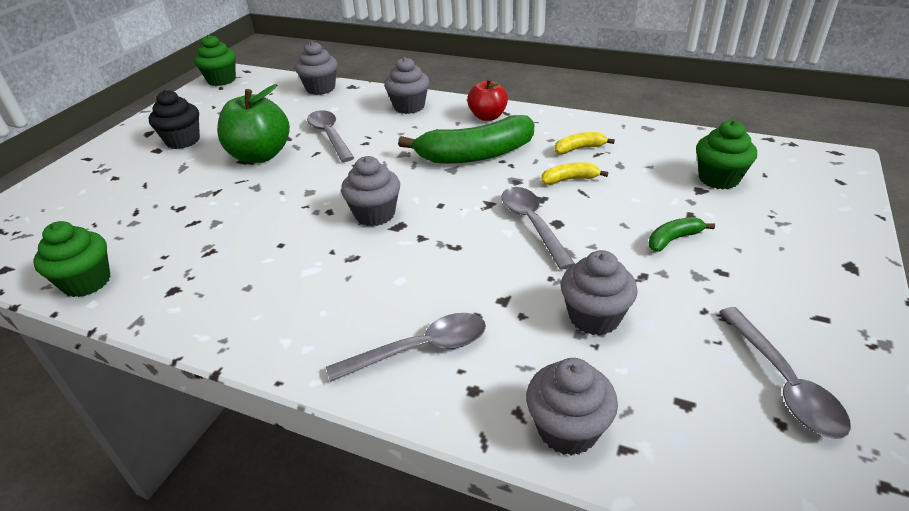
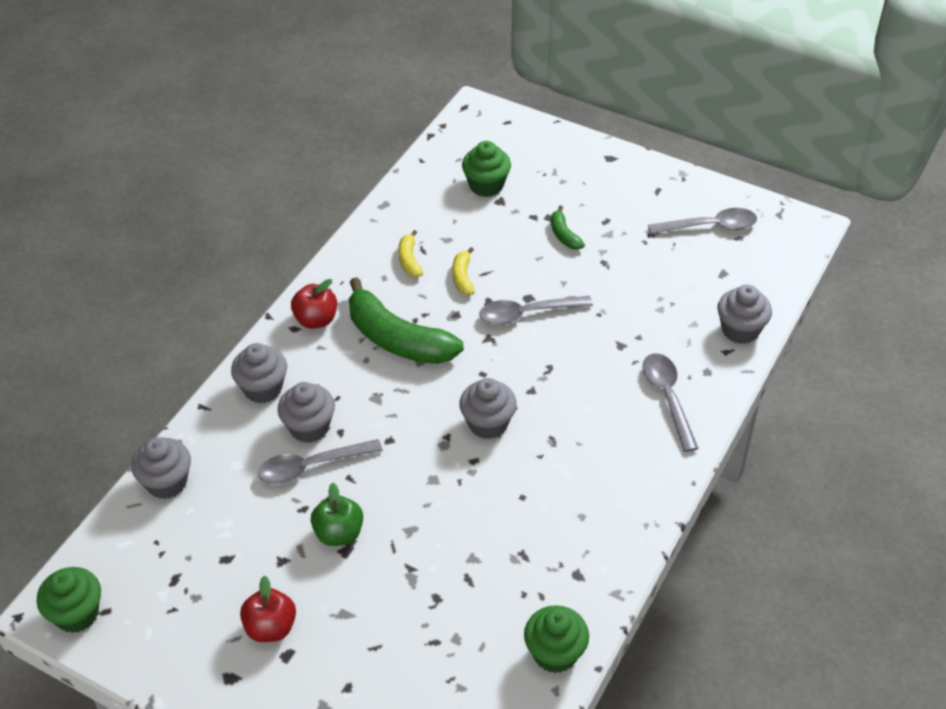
camera: 85 degrees left, 10 degrees up
(183, 141) = (271, 627): black cupcake -> red apple
(260, 155) = (339, 533): green apple -> green apple, size x0.63
(475, 155) = (397, 339): green banana -> green banana turned 135 degrees clockwise
(594, 317) = (645, 298): grey cupcake -> grey cupcake (309, 427)

